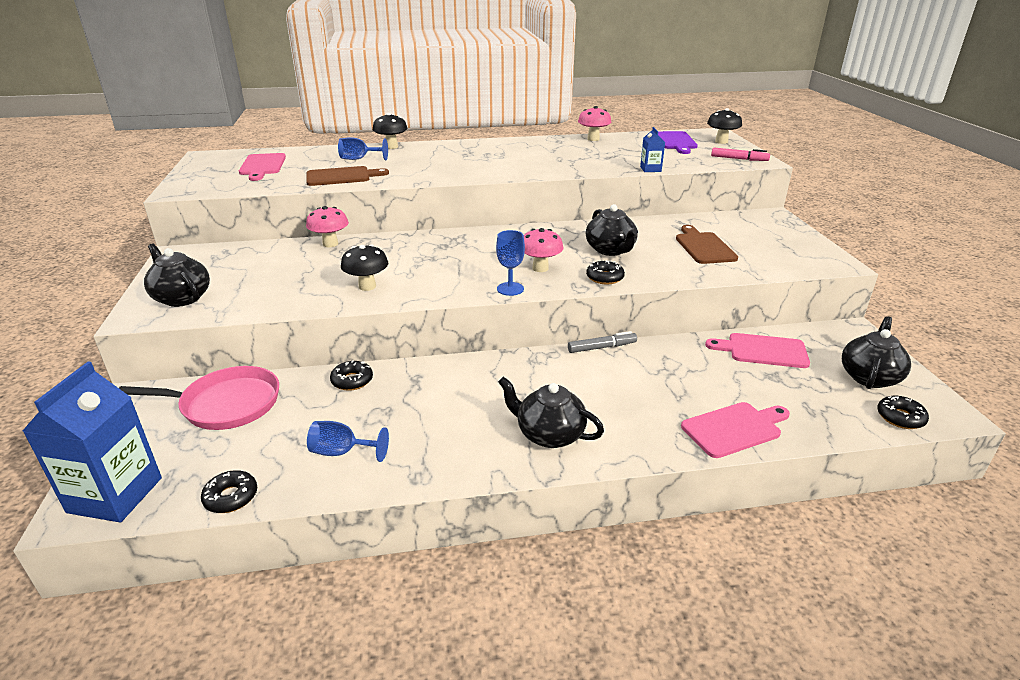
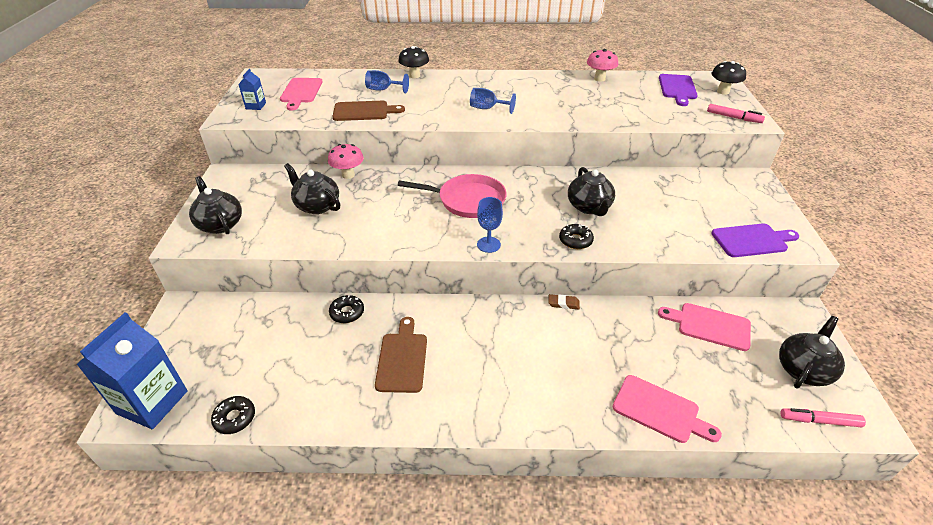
camera: 10 degrees right, 10 degrees up
(226, 404) = (246, 324): pink pan -> pink pan (468, 200)
(342, 452) = (326, 386): blue goblet -> blue goblet (487, 108)
(367, 286) = (369, 228): black mushroom -> none
(540, 268) = (520, 223): pink mushroom -> none
(549, 434) = (496, 393): black teapot -> black teapot (317, 206)
(602, 347) = (563, 303): grey marker -> brown eraser
(650, 169) = (643, 124): blue carton -> blue carton (256, 106)
(704, 247) = (677, 212): brown cutting board -> brown cutting board (402, 359)
(734, 429) = (660, 410): pink cutting board -> pink cutting board turned 45 degrees clockwise
(787, 263) = (752, 240): none -> purple cutting board
(900, 417) = (819, 421): black donut -> pink marker

